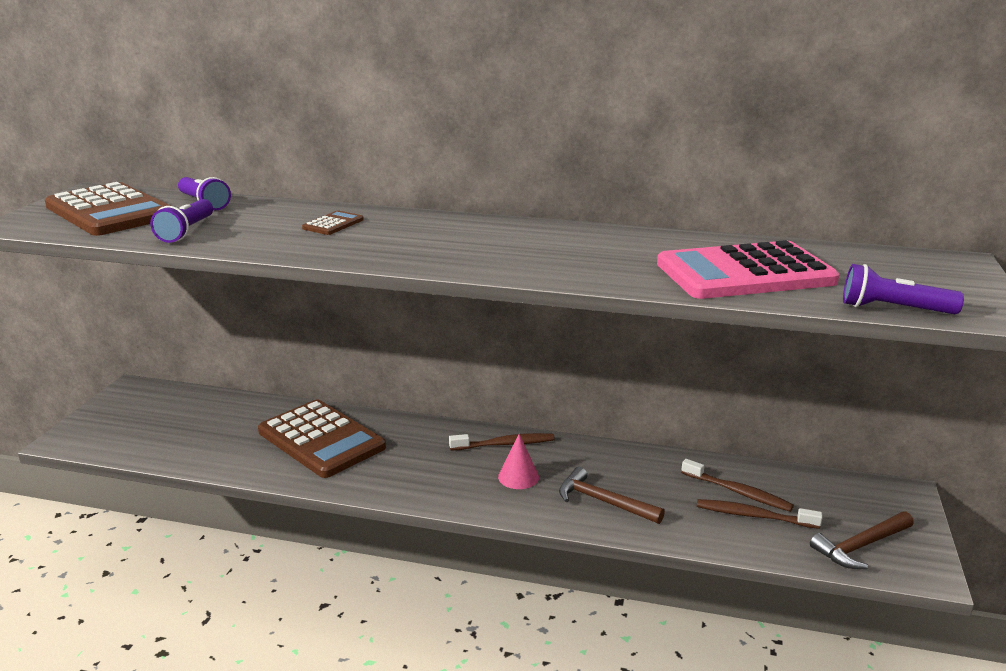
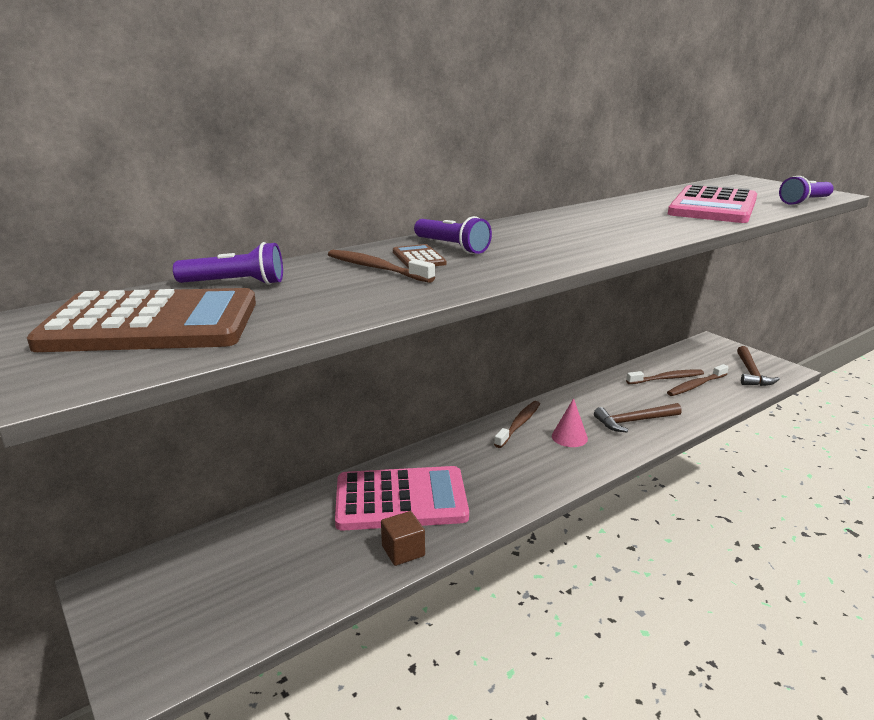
camera: 50 degrees left, 0 degrees up
(186, 231) = (319, 306): purple flashlight -> purple flashlight (452, 247)
(259, 467) = (403, 551): none -> brown cube
(288, 222) = (376, 268): none -> brown toothbrush
(321, 439) = (401, 500): brown calculator -> pink calculator

